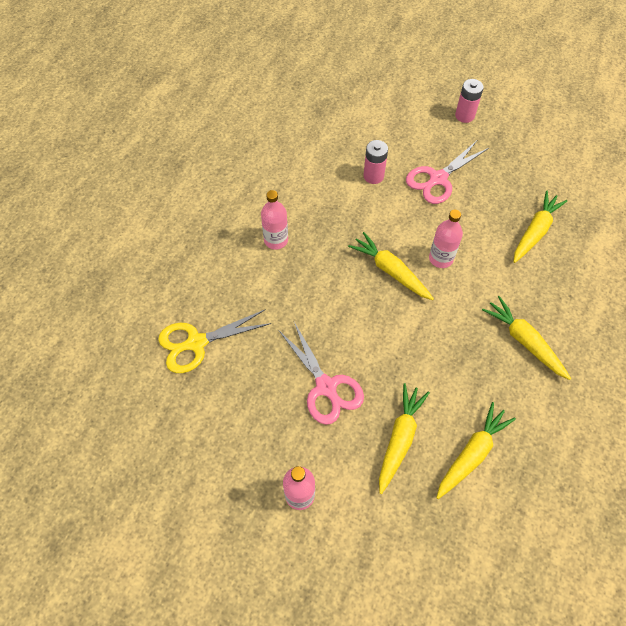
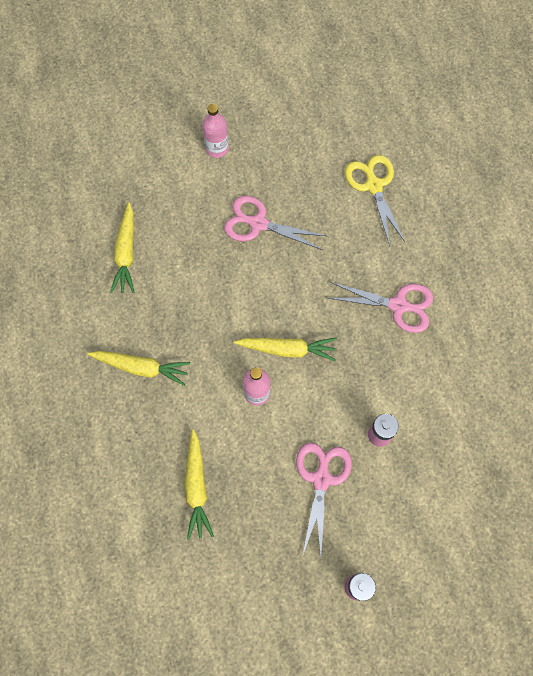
camera: 140 degrees right, 10 degrees up
(196, 343) = (373, 185): yellow scissors -> yellow scissors turned 45 degrees counterclockwise
(276, 240) = (399, 305): pink bottle -> pink scissors
(400, 439) = (181, 227): yellow carrot -> none

